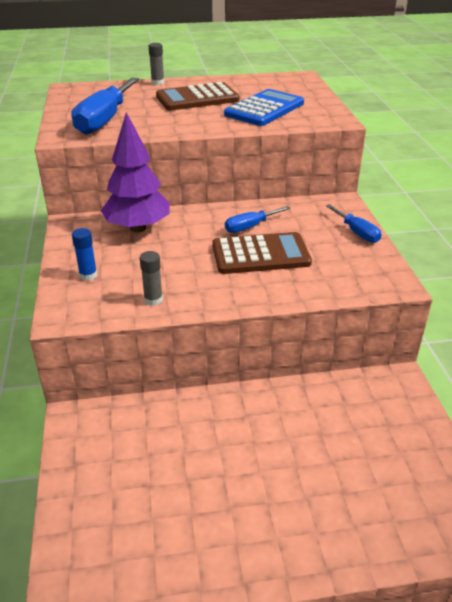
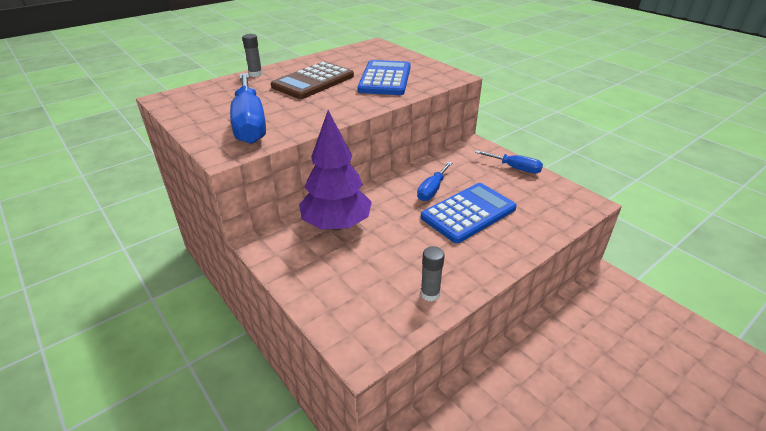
camera: 30 degrees left, 0 degrees up
(88, 275) = (341, 293): blue glue stick -> none
(260, 254) = (468, 213): brown calculator -> blue calculator

